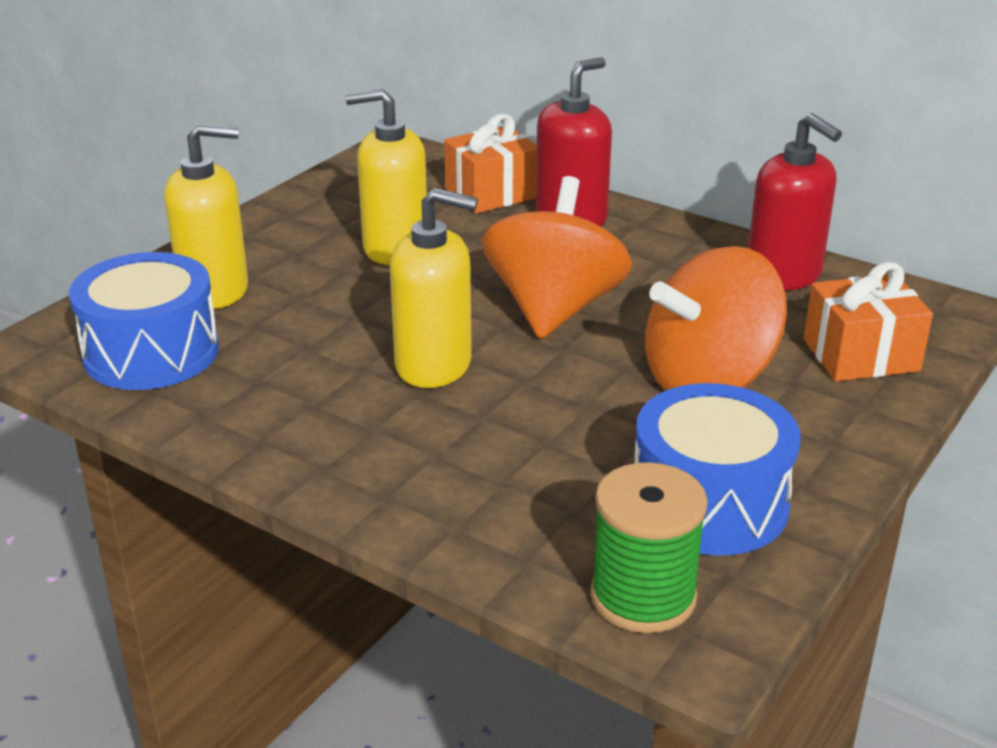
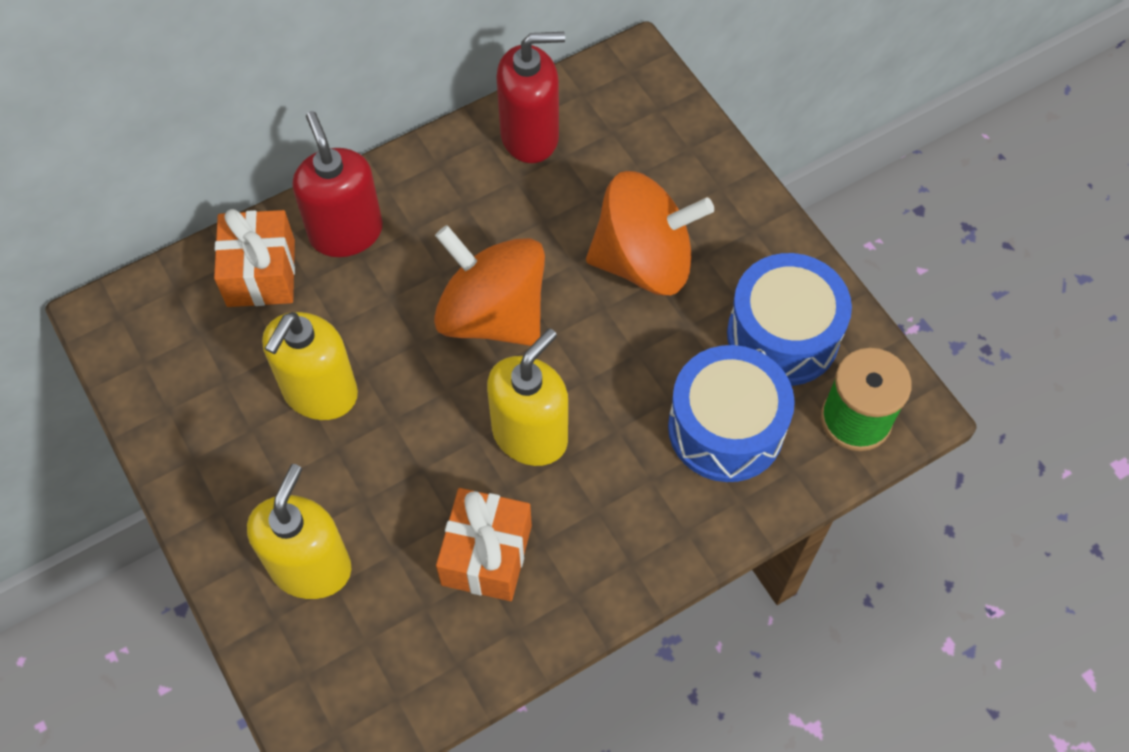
camera: 65 degrees left, 30 degrees up
(151, 352) = (394, 648): blue drum -> blue drum (725, 428)
(708, 379) = (644, 261): orange spinning top -> orange spinning top turned 90 degrees counterclockwise
(861, 355) = (662, 153): orange gift -> orange gift (486, 555)

